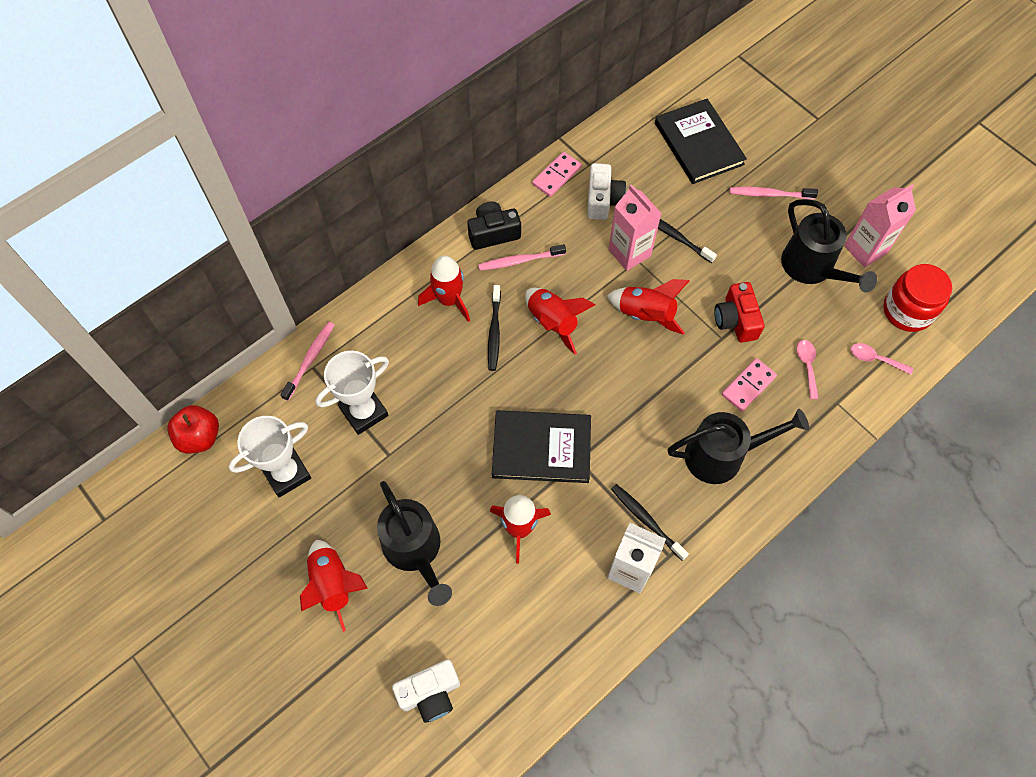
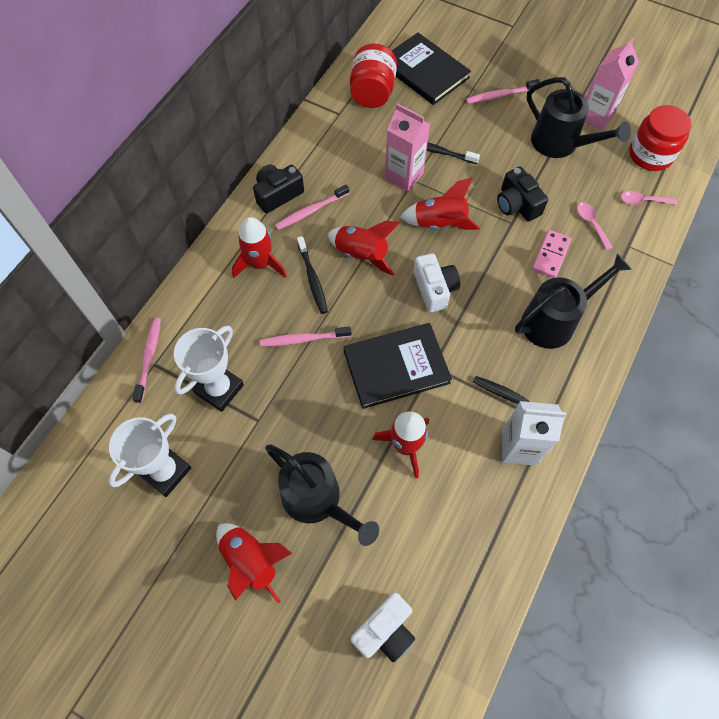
camera: 20 degrees left, 0 degrees up
(200, 437) = (65, 467): red apple -> none
(462, 390) = (304, 339): none -> pink toothbrush
(557, 176) = (314, 131): pink domino -> none
(603, 200) = (363, 139): white camera -> white camera (434, 289)
(633, 152) = (372, 93): none -> red jar
(736, 320) = (517, 204): red camera -> black camera

